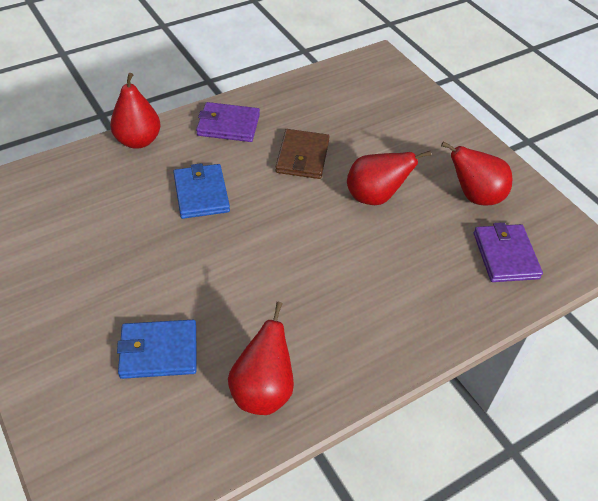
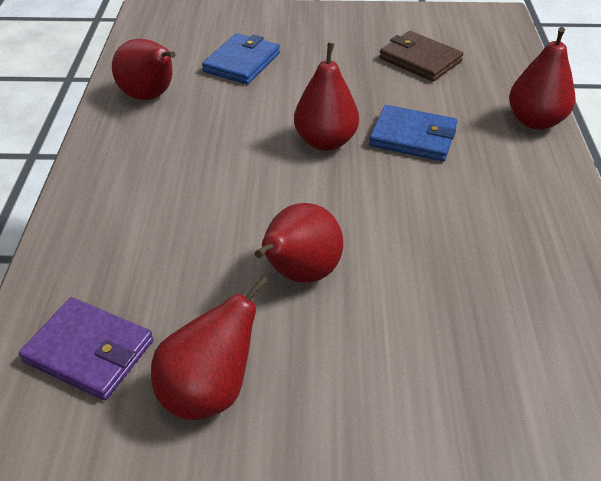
camera: 125 degrees right, 5 degrees down
(228, 125) = (532, 198): purple wallet -> none
(241, 237) = (325, 141): none -> red pear
(302, 157) = (425, 240): brown wallet -> brown wallet (420, 60)

